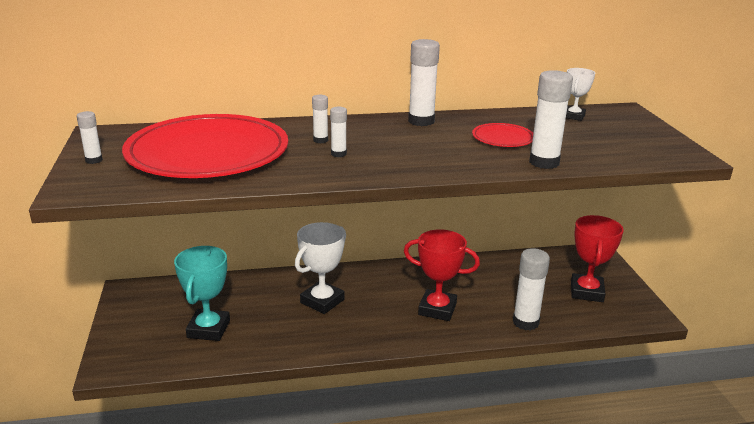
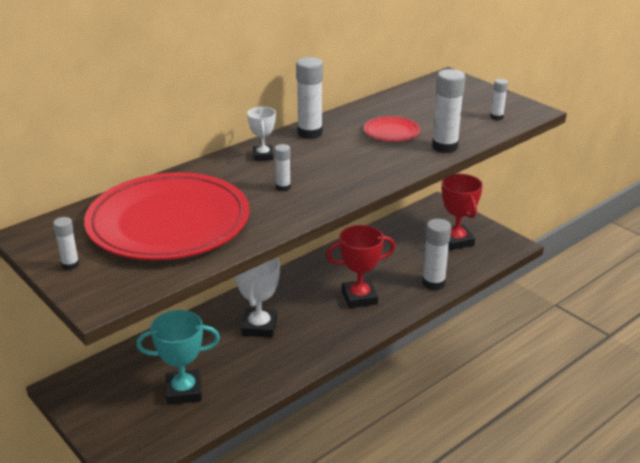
camera: 30 degrees left, 5 degrees up
(208, 329) = (184, 391): turquoise trophy -> turquoise trophy turned 75 degrees counterclockwise
(320, 140) = (250, 178): white glue stick -> white glue stick (496, 117)
(574, 116) = (420, 94): white trophy -> white trophy (263, 155)

